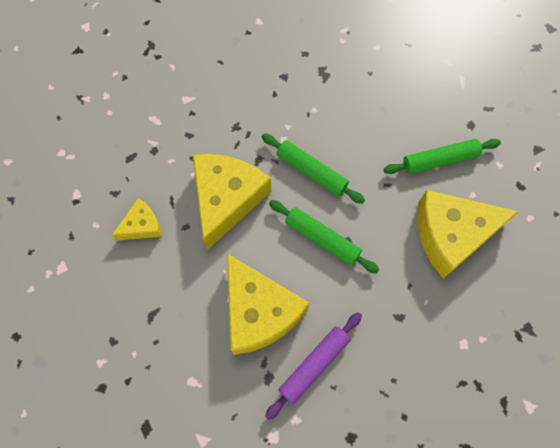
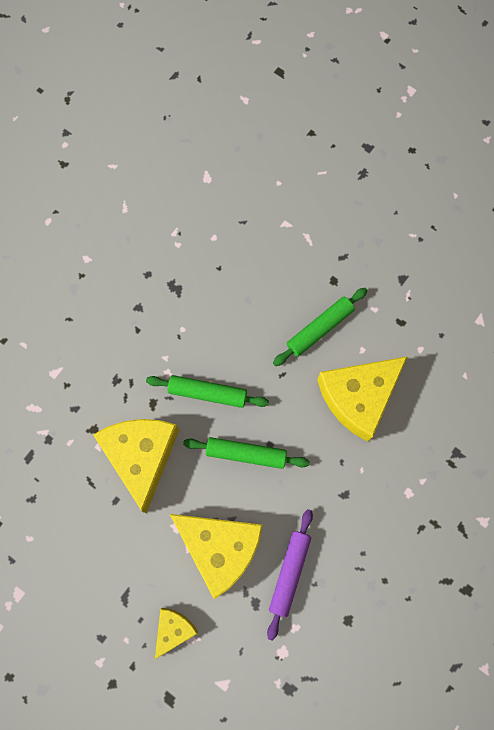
camera: 25 degrees left, 5 degrees up
(142, 225) = (74, 518): yellow cheese -> yellow cheese (173, 630)

